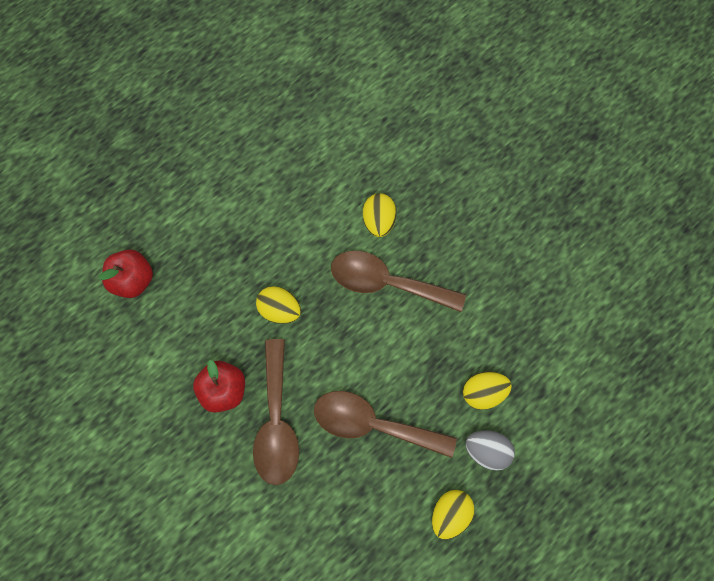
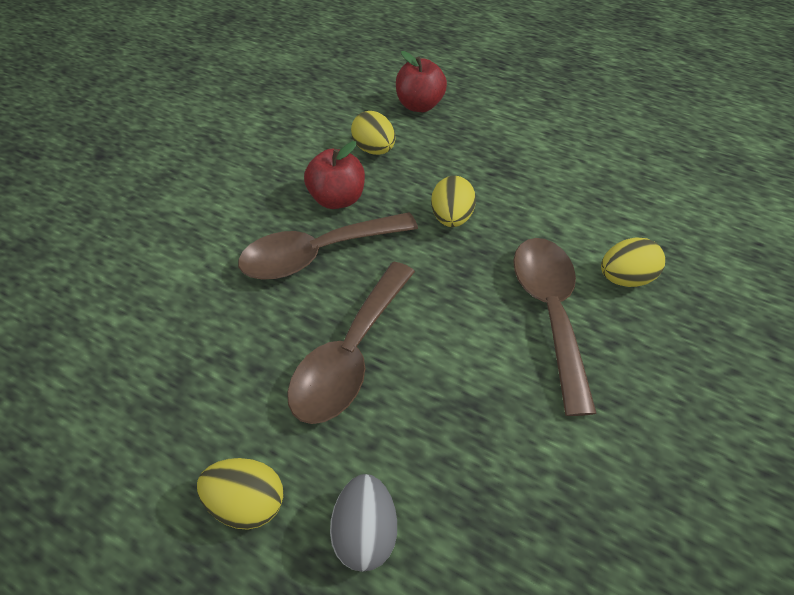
camera: 70 degrees right, 20 degrees down
(373, 424) = (351, 354): brown spoon -> brown spoon turned 150 degrees counterclockwise
(483, 392) = (458, 493): yellow egg -> yellow egg (374, 150)

